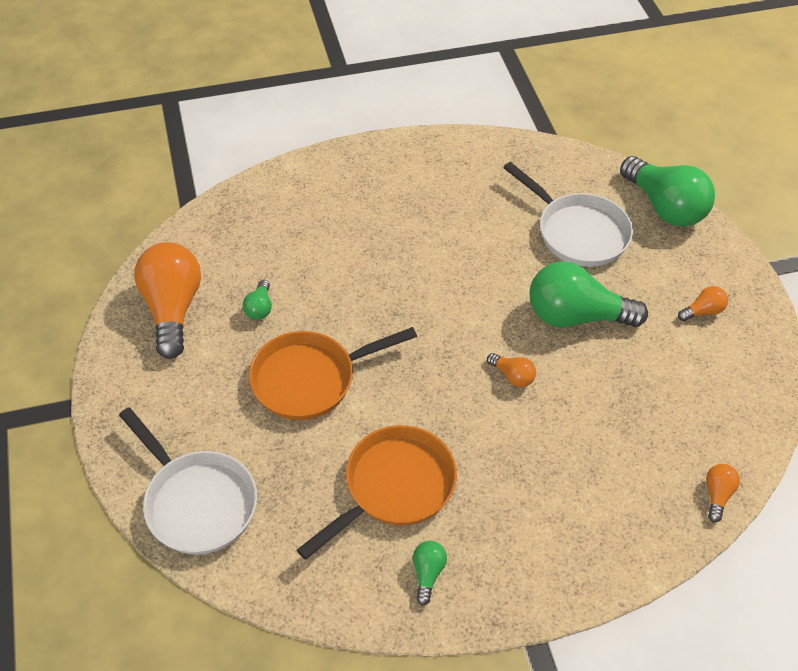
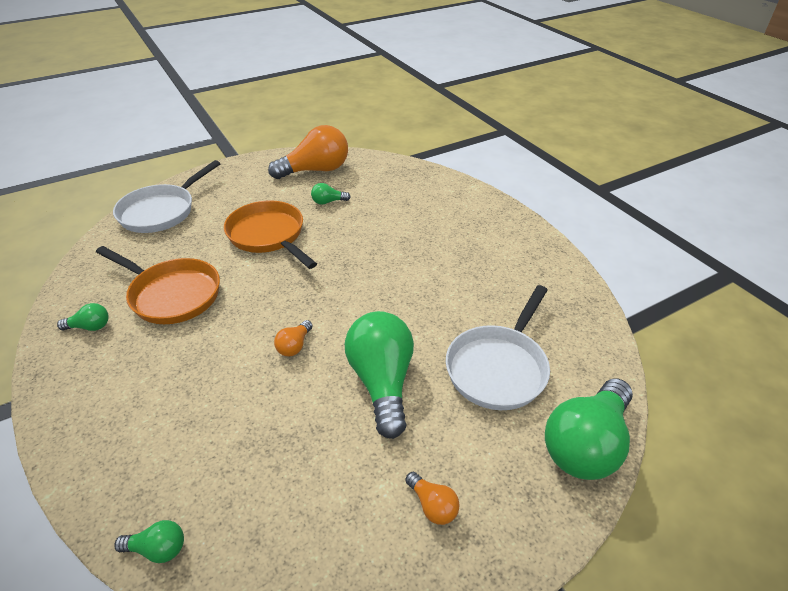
camera: 75 degrees right, 10 degrees down
(717, 495) = (158, 548): orange light bulb -> green light bulb

